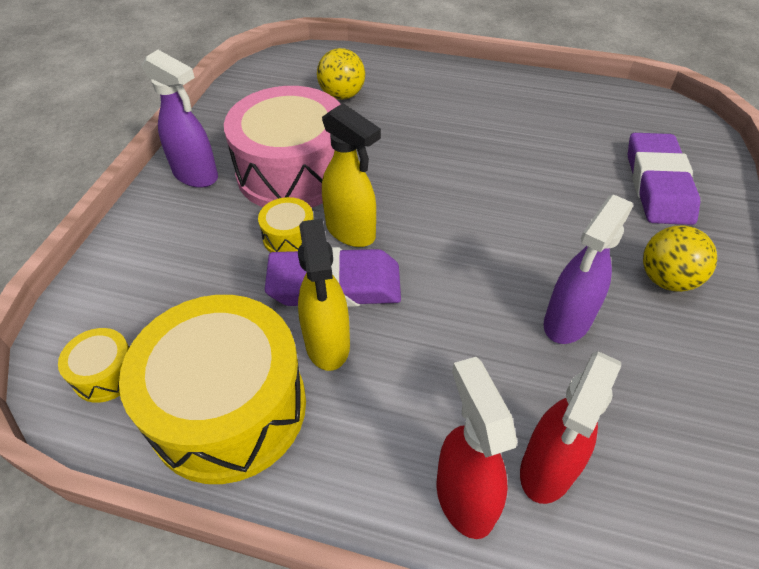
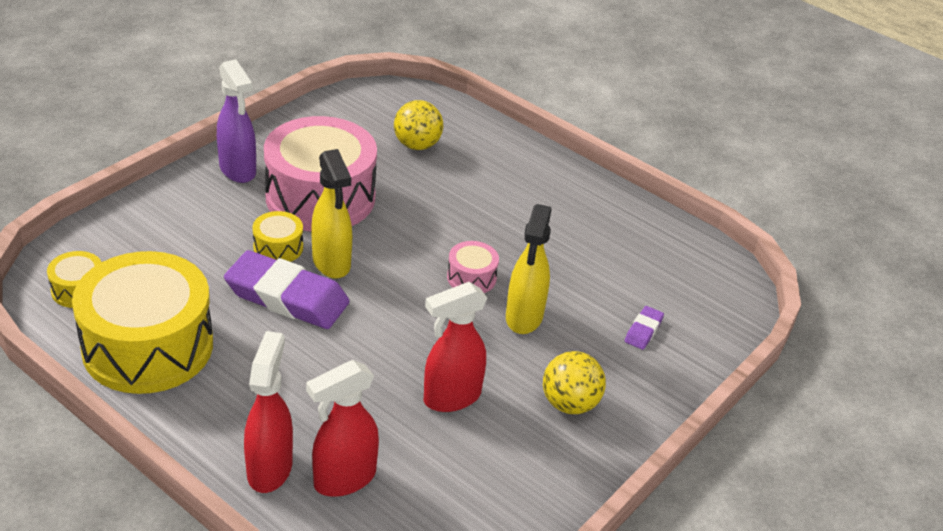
camera: 20 degrees right, 10 degrees down
(327, 345) = (249, 336): yellow spray bottle -> yellow spray bottle (524, 318)
(484, 194) = (471, 277): none -> pink drum
(567, 322) = (451, 398): purple spray bottle -> red spray bottle
(658, 184) = (643, 331): purple eraser -> purple eraser, size x0.44

